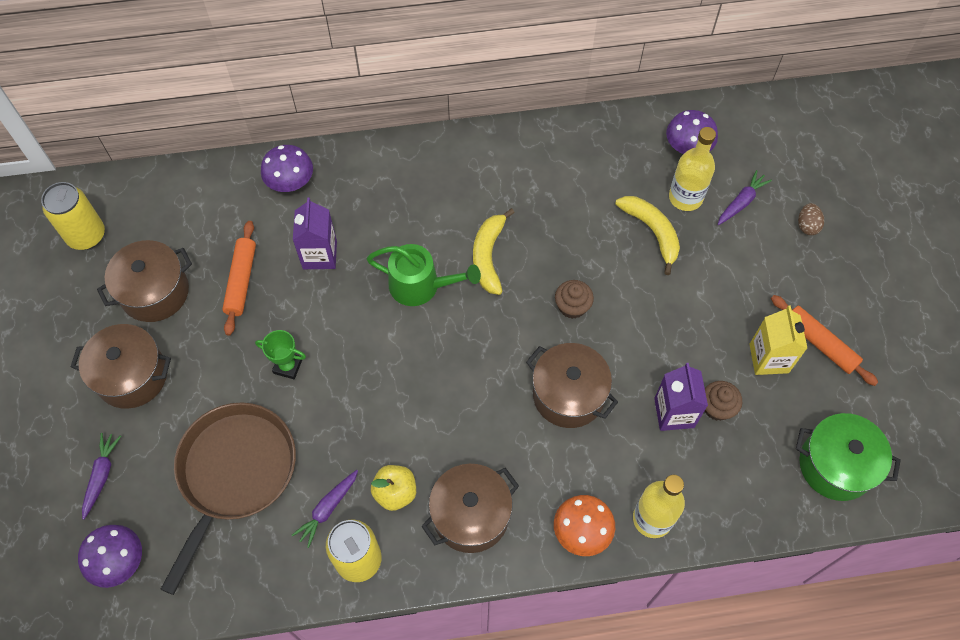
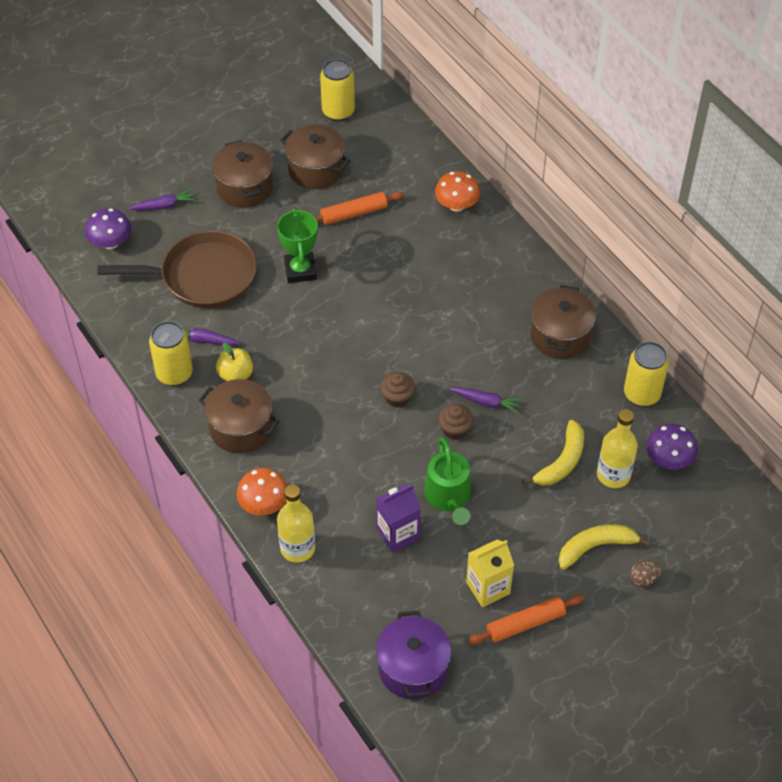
camera: 65 degrees right, 10 degrees down
(287, 366) = (300, 270): green trophy -> green trophy, size x1.53
(290, 182) = (456, 205): purple mushroom -> orange mushroom
(320, 255) = (404, 250): purple carton -> none
(420, 286) = (414, 323): green watering can -> green watering can (449, 497)
(488, 256) = (468, 356): yellow banana -> yellow banana (596, 547)
(568, 395) = (374, 455): brown pot -> brown pot (560, 336)
(606, 134) = (641, 394): none -> yellow can
(717, 407) = (419, 563): brown cupcake -> brown cupcake (397, 398)
(741, 202) = (636, 519): purple carrot -> purple carrot (486, 402)
(820, 343) = (525, 624): orange rolling pin -> orange rolling pin turned 45 degrees clockwise
(835, 465) = (413, 668): green pot -> purple pot

